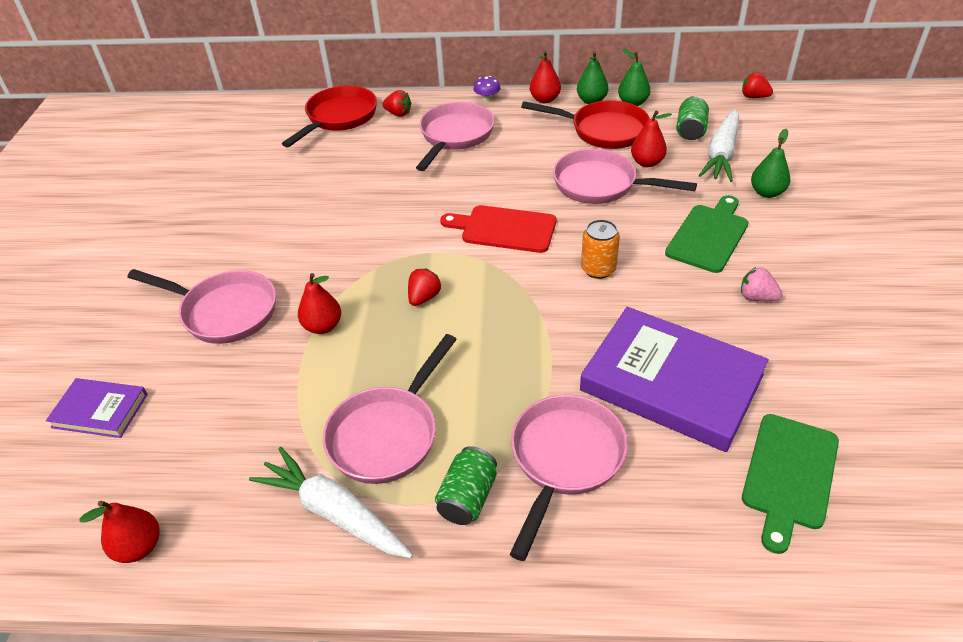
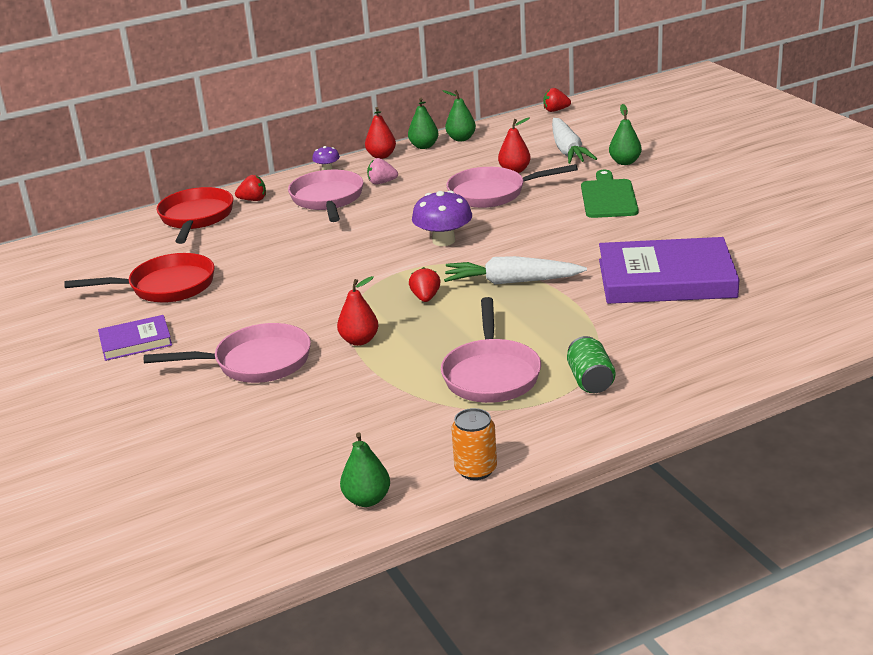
camera: 30 degrees left, 15 degrees down
(100, 411) = (221, 452): purple book -> purple book (135, 341)
(139, 547) = (367, 499): red pear -> green pear
(334, 512) = (501, 424): white carrot -> white carrot (511, 282)
(504, 229) = (443, 240): red cutting board -> purple mushroom
(564, 460) = (636, 339): pink pan -> none
(598, 269) = (546, 239): orange can -> orange can (476, 469)
(603, 130) = (456, 161): red pan -> red pan (166, 286)
(690, 131) = (528, 143): green can -> none
(756, 297) = (677, 219): pink strawberry -> pink strawberry (382, 183)
(789, 475) = (787, 294): green cutting board -> none

